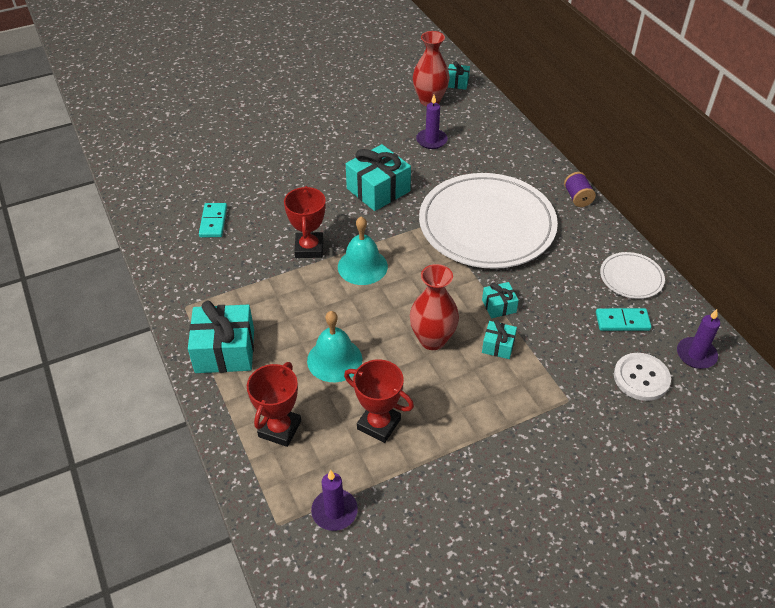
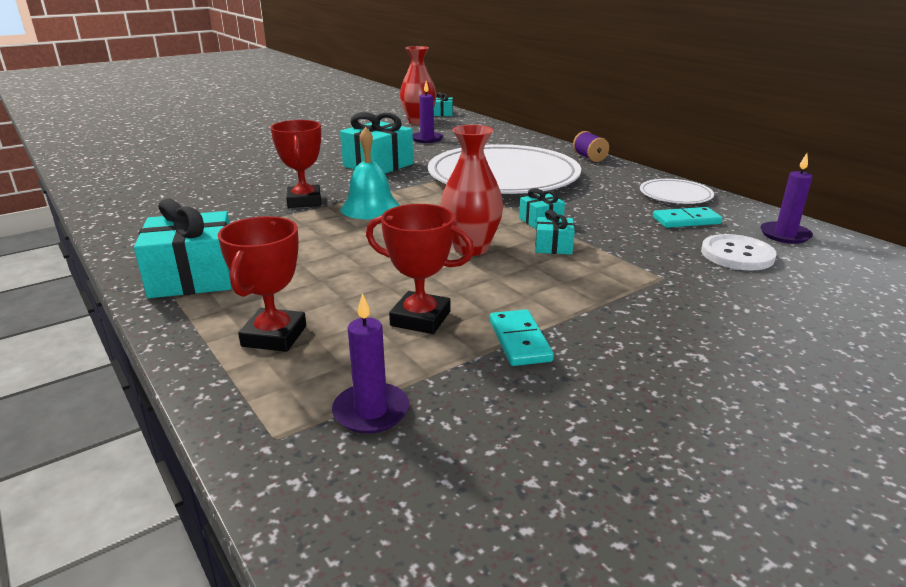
camera: 10 degrees left, 20 degrees down
(213, 222) = (187, 193): turquoise domino -> turquoise domino (520, 341)
(334, 359) = (347, 272): turquoise bell -> none

